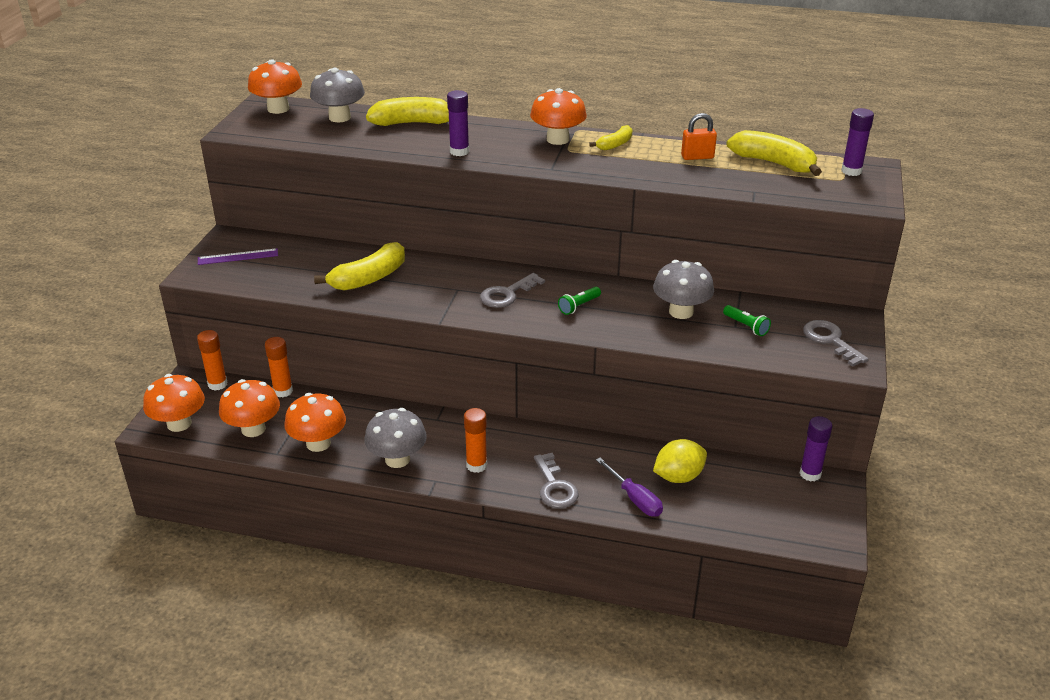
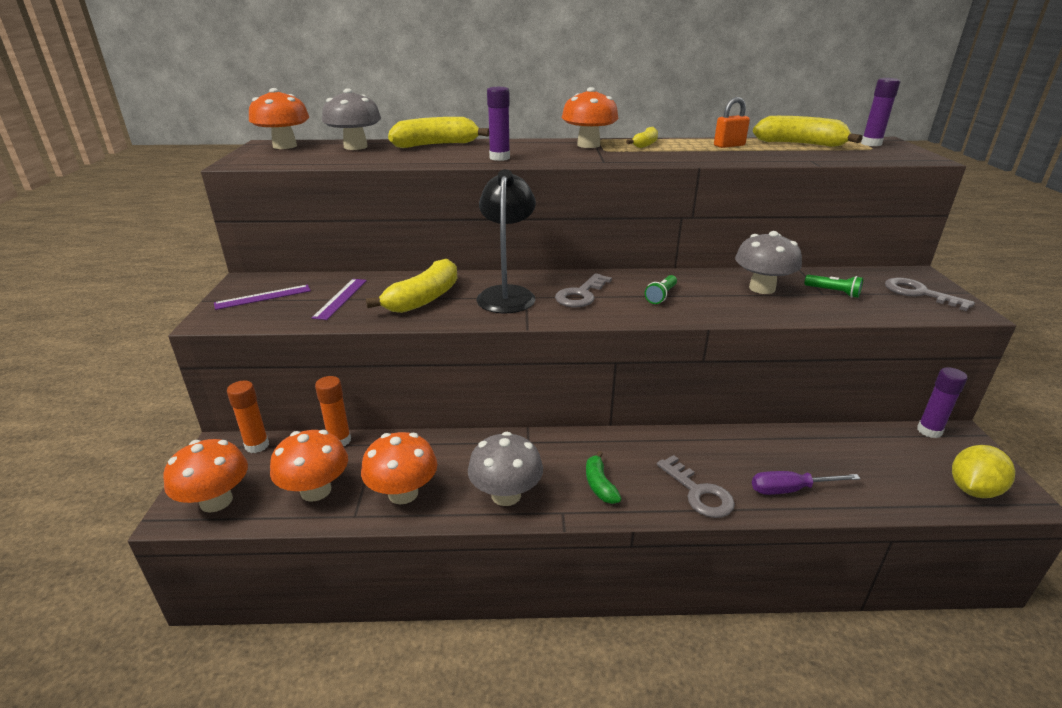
camera: 15 degrees left, 5 degrees down
(300, 267) = (340, 298): none -> purple ruler
(442, 284) = (507, 294): none -> black lamp
(476, 465) = (599, 485): orange glue stick -> green banana
(635, 499) = (790, 490): purple screwdriver -> purple screwdriver turned 135 degrees clockwise
(678, 477) = (814, 457): yellow lemon -> yellow lemon (973, 490)

